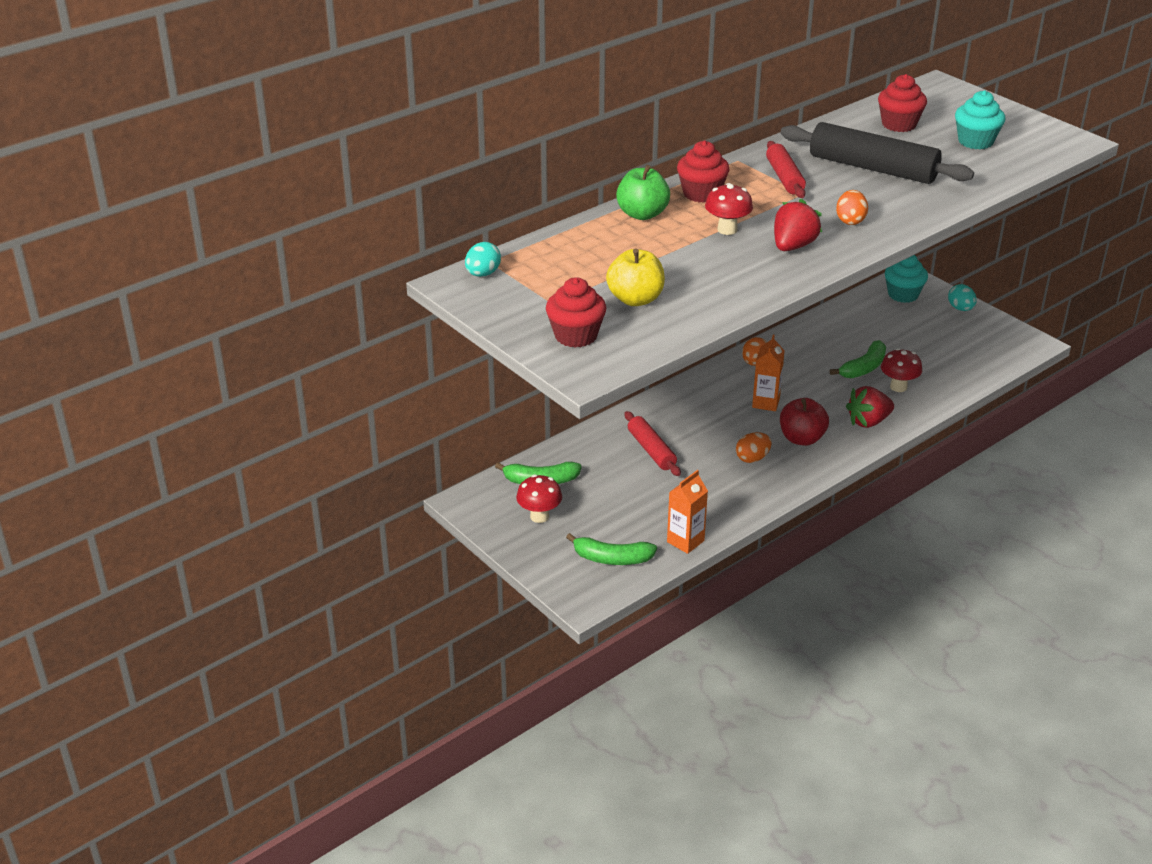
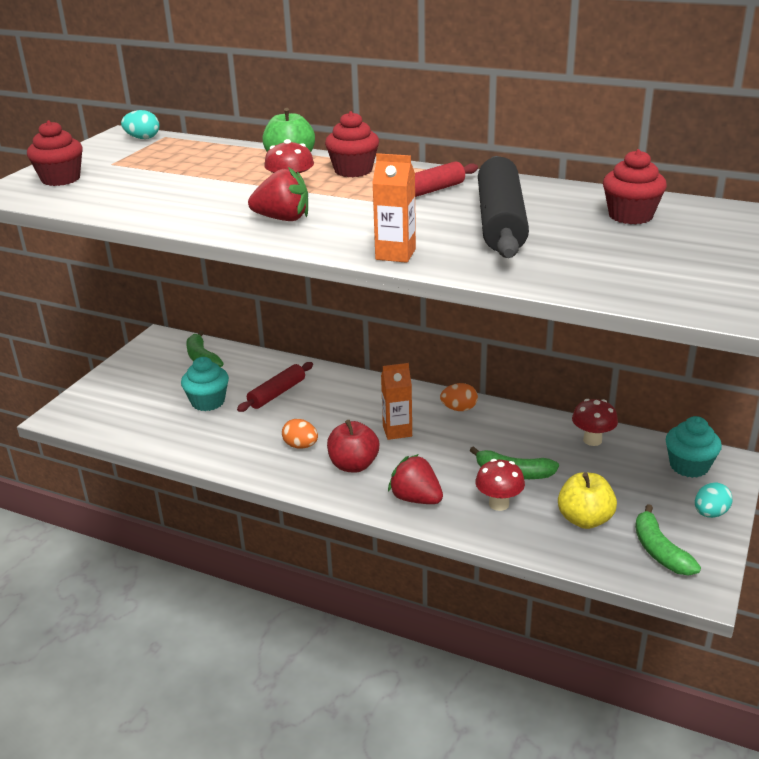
camera: 65 degrees right, 5 degrees down
(539, 516) = (155, 370): red mushroom -> red mushroom (592, 440)
(612, 558) = (116, 415): green banana -> green banana (659, 551)
(635, 299) = (134, 185): yellow apple -> yellow apple (584, 519)
(685, 541) = (156, 442): orange carton -> orange carton (395, 254)
(850, 221) = (364, 232): orange egg -> none
(975, 141) = (650, 258): turquoise cupcake -> turquoise cupcake (208, 402)

